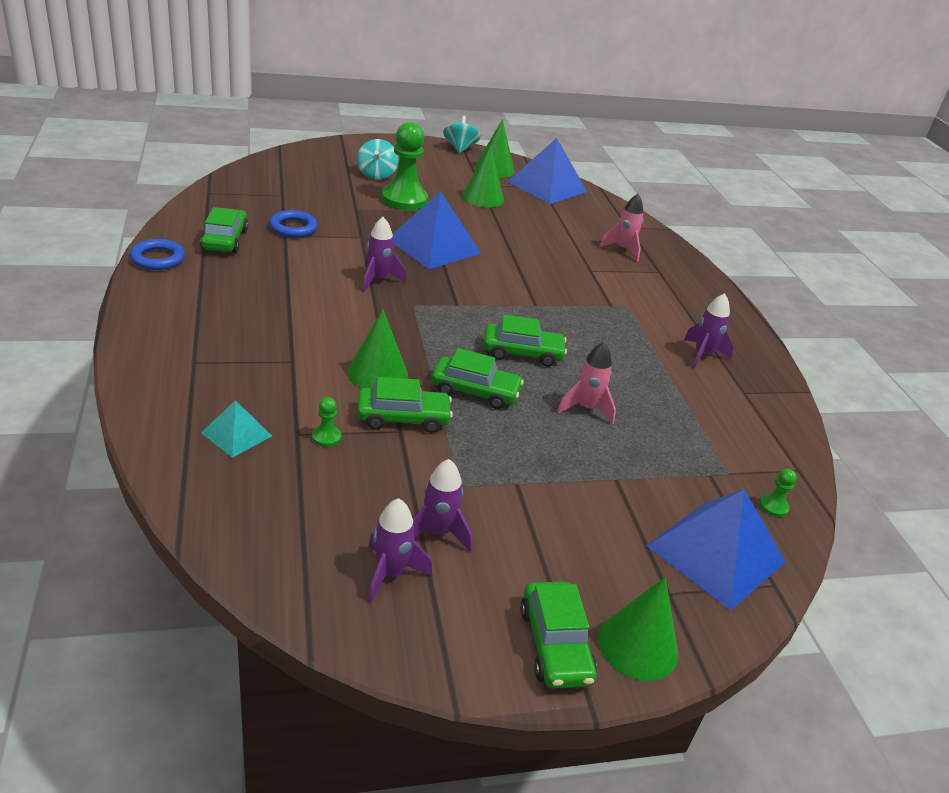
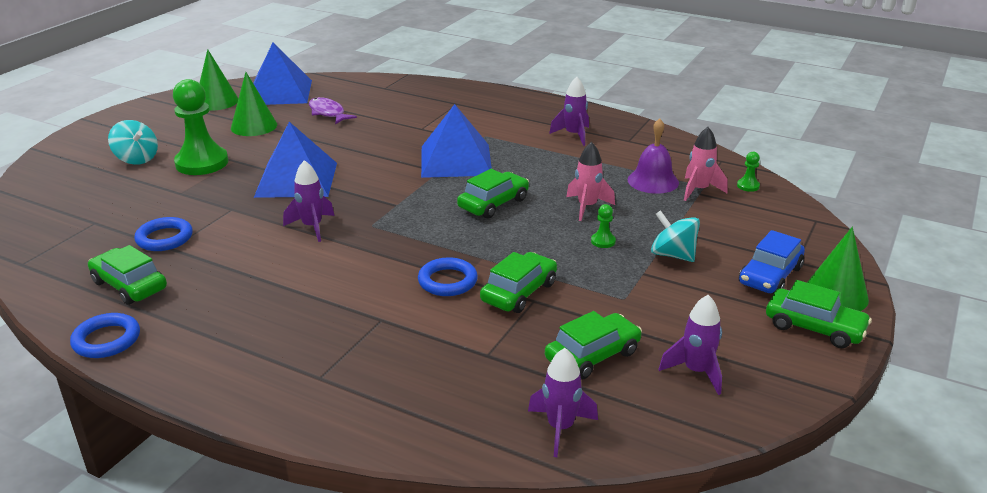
camera: 45 degrees left, 5 degrees down
(237, 434) = (456, 389): turquoise pyramid -> none
(326, 437) = (507, 341): green pawn -> green pawn (603, 241)
(377, 373) = (447, 281): green cone -> blue ring
(437, 533) = (668, 331): purple rocket -> purple rocket (560, 428)
(460, 148) = (157, 102): turquoise spinning top -> turquoise spinning top (673, 255)
(475, 391) = (519, 245): green car -> green car (592, 355)
(548, 219) = (328, 113): none -> purple fish
(615, 578) = (770, 276): none -> blue car
(623, 250) = (411, 103): pink rocket -> pink rocket (699, 190)
(689, 434) = (653, 181): none -> purple bell
(716, 553) = (774, 227): blue pyramid -> blue pyramid (456, 160)

